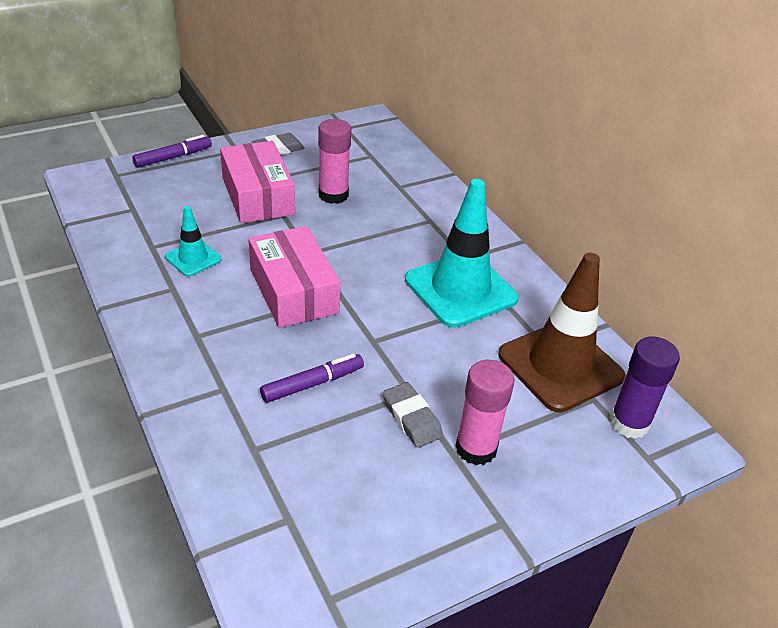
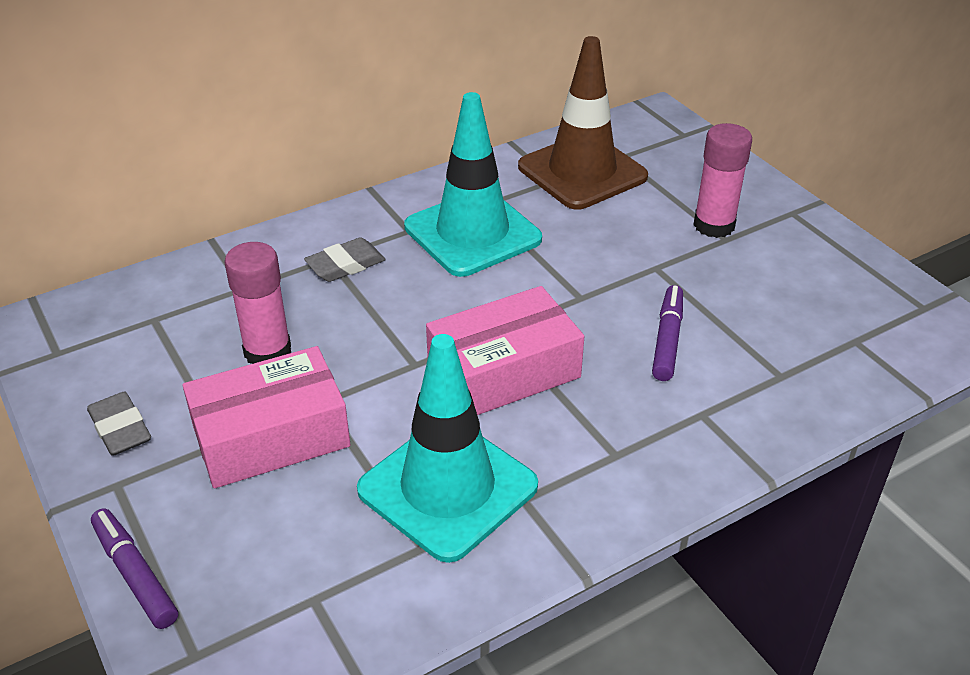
camera: 90 degrees left, 0 degrees up
(193, 258) = (447, 488): turquoise traffic cone -> turquoise traffic cone, size x2.03
(312, 384) = (667, 339): purple marker -> purple marker turned 45 degrees clockwise
(411, 418) = (691, 265): grey eraser -> grey eraser (345, 265)
(629, 423) = (646, 140): purple glue stick -> none

